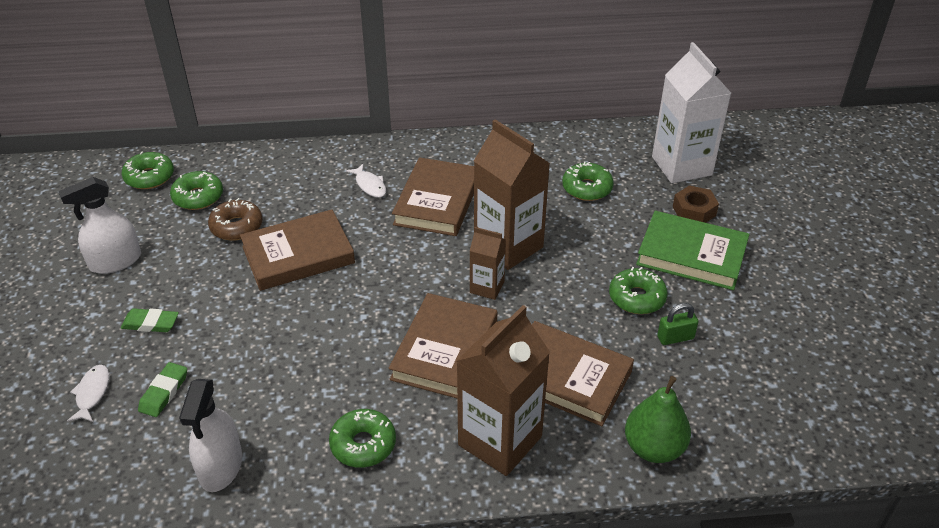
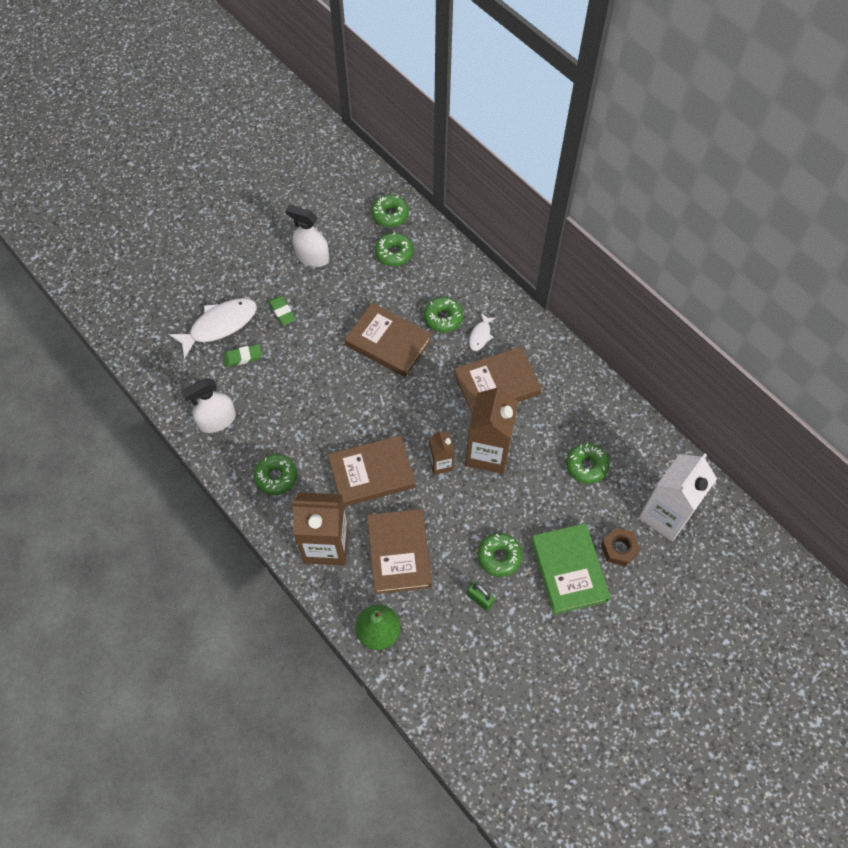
camera: 55 degrees right, 20 degrees up
(92, 393) = (219, 325): white fish -> white fish, size x2.02
(236, 226) = (386, 293): brown donut -> none
(318, 200) = (443, 318): none -> green donut

